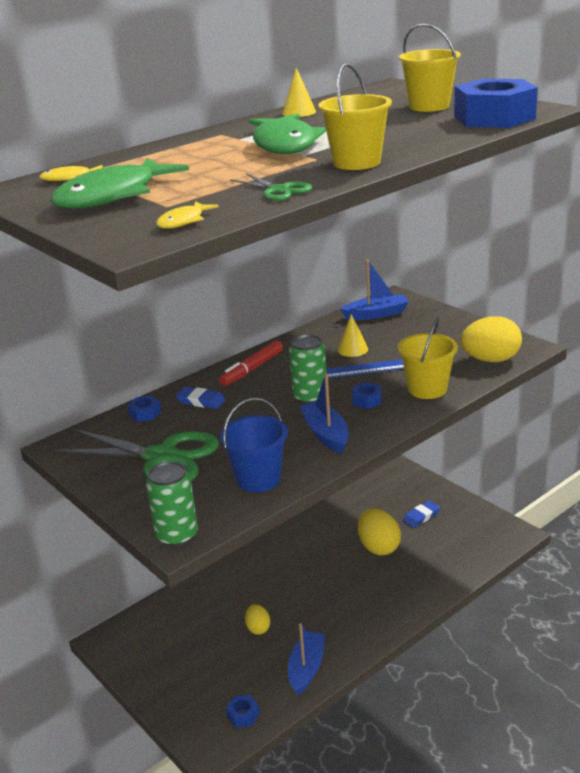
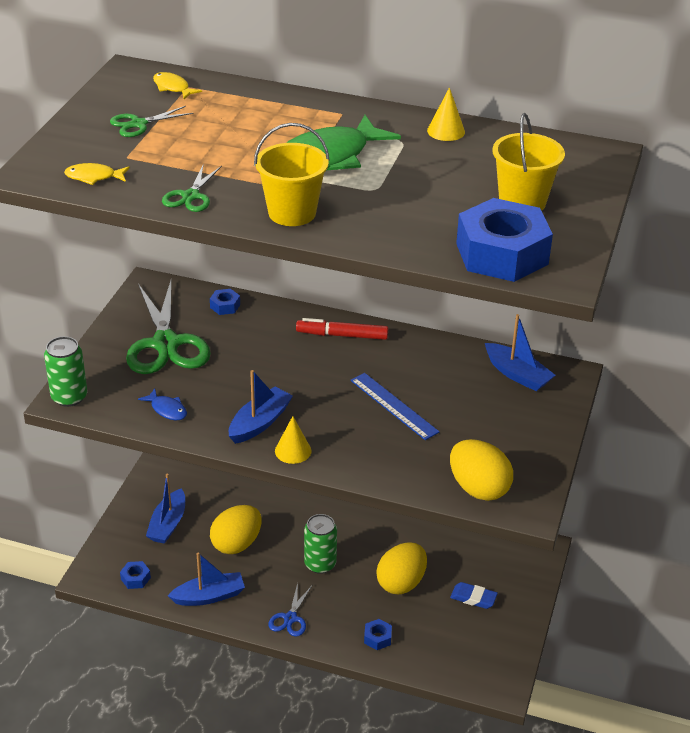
camera: 55 degrees right, 10 degrees up
(113, 196) = (139, 124): green fish -> green scissors
(193, 667) = (168, 524): none -> blue boat
(201, 401) = (265, 328): blue eraser -> none
(258, 479) = (167, 409): blue bucket -> blue fish
(258, 628) = (236, 544): yellow egg -> yellow egg, size x1.78
(310, 397) = (317, 390): green can -> green can (320, 564)
(352, 349) = (428, 384): yellow cone -> yellow cone (293, 451)
(367, 400) = (335, 428): blue nut -> blue nut (377, 638)
(371, 624) = (290, 618): none -> blue scissors
(427, 389) = (385, 461): yellow bucket -> none

